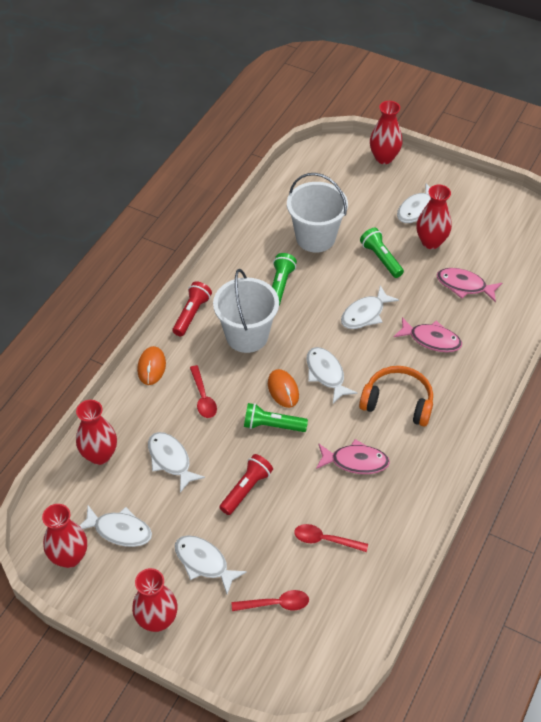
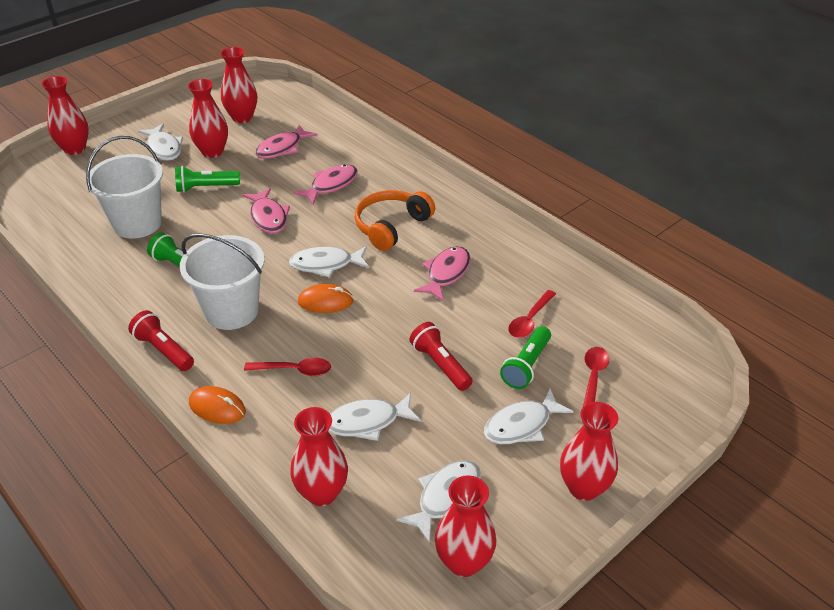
camera: 70 degrees left, 10 degrees down
(272, 425) = (368, 322): green flashlight -> green flashlight (526, 366)
(365, 314) = (268, 217): white fish -> pink fish
(492, 240) = (242, 118): none -> red vase

